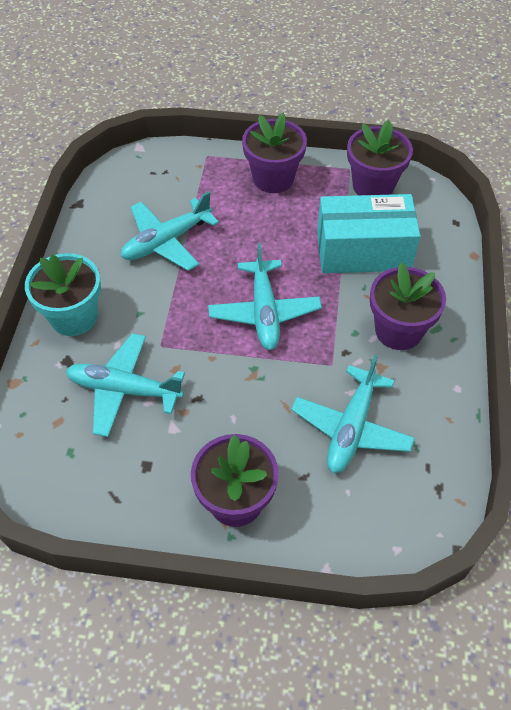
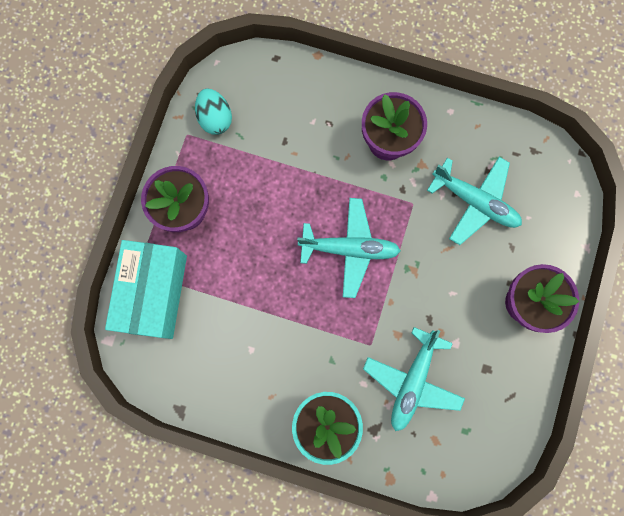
camera: 80 degrees left, 25 degrees up
(166, 241) = (249, 326): turquoise plane -> none
(363, 251) = (295, 148): turquoise box -> turquoise box (154, 293)
(373, 186) = (215, 118): purple flower pot -> turquoise egg

